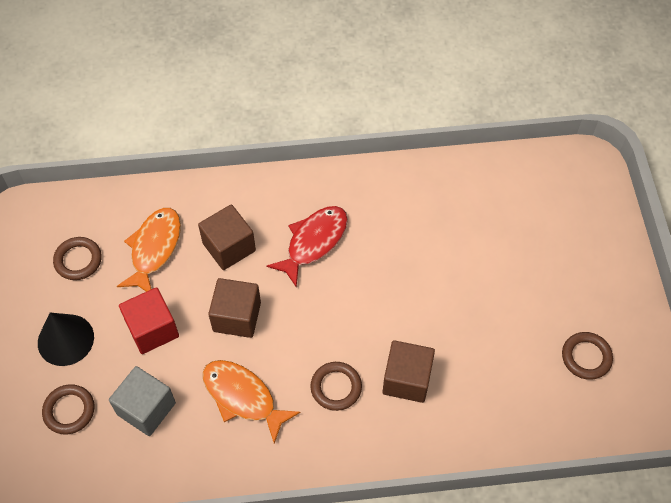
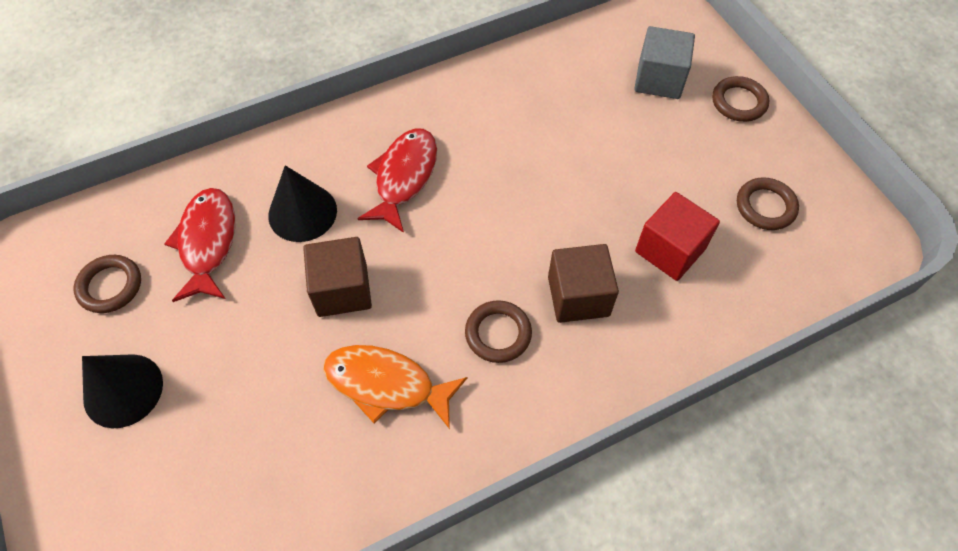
camera: 20 degrees left, 0 degrees up
(69, 410) = (157, 482): brown ring -> brown ring (738, 102)
(146, 408) = (263, 442): grey cube -> grey cube (659, 79)
(152, 329) = (238, 339): red cube -> red cube (670, 250)
(154, 249) = (207, 242): orange fish -> red fish
(229, 247) = (302, 212): brown cube -> black cone

